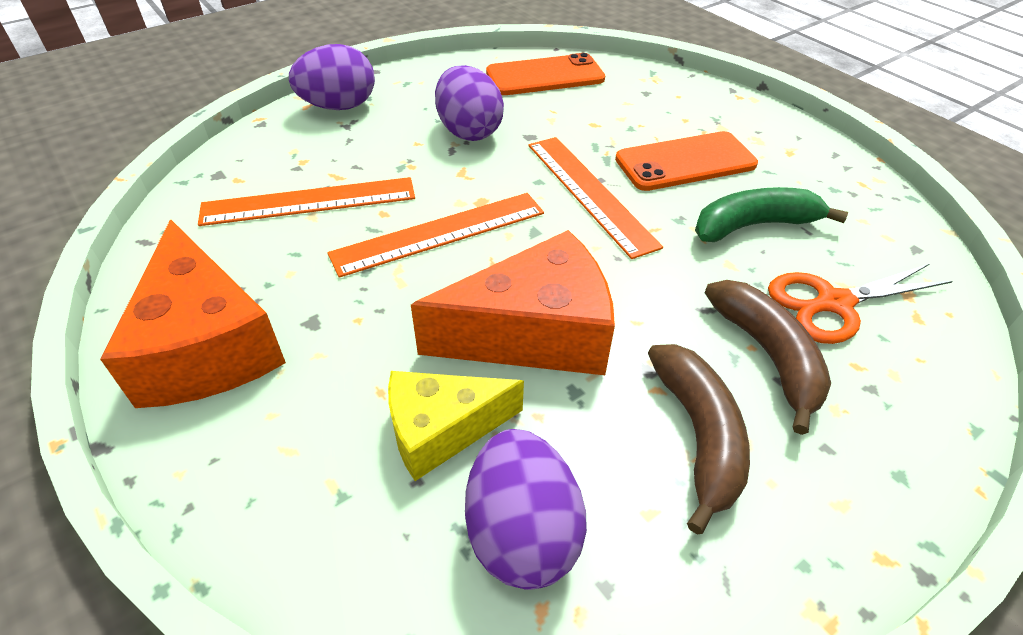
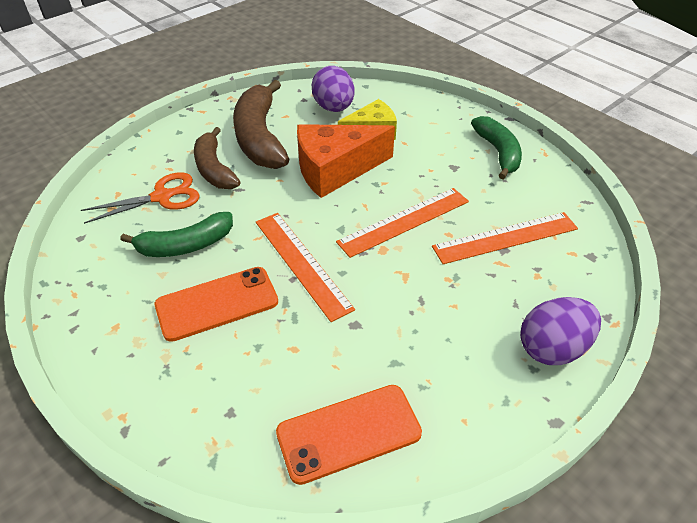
camera: 175 degrees right, 0 degrees up
(206, 346) = (498, 152): orange cheese -> green banana
(469, 131) = (412, 324): purple egg -> none
(698, 435) = (260, 137): brown banana -> brown banana, size x1.53

